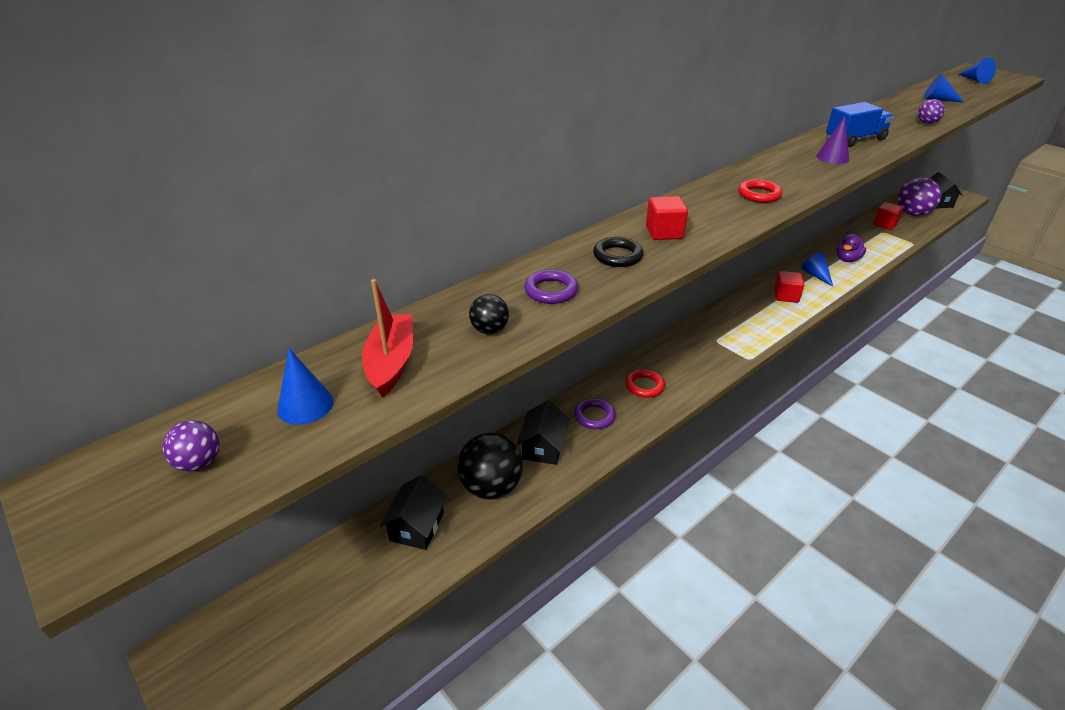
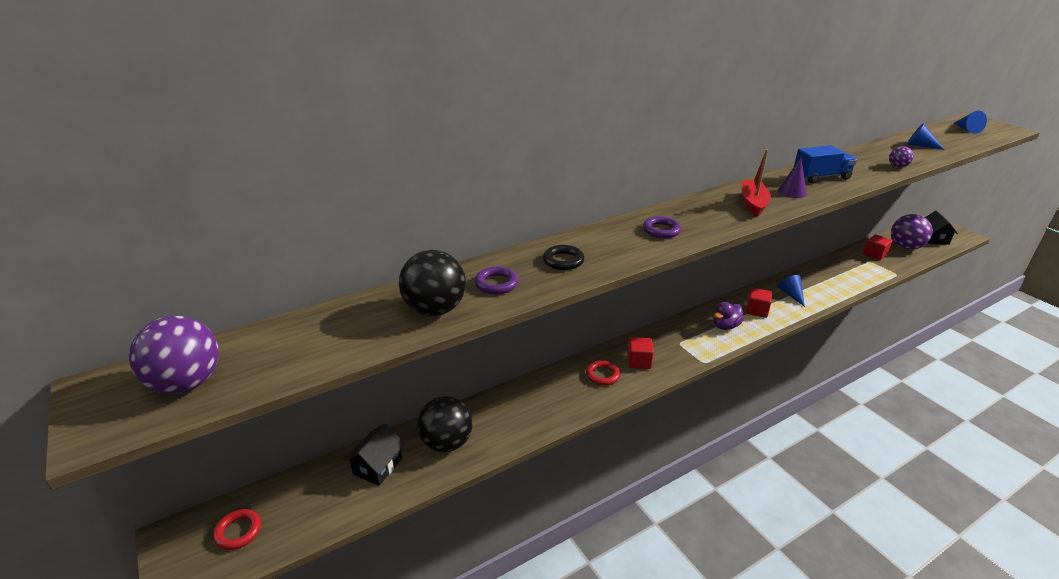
camera: 10 degrees right, 5 degrees down
(199, 463) = (187, 383): purple ball -> purple ball, size x2.05
(305, 405) = (276, 351): blue cone -> none
(391, 362) = (350, 326): red boat -> red boat (753, 203)
(489, 330) = (435, 309): black ball -> black ball, size x2.05
(543, 447) = (499, 416): black house -> none
(594, 416) = (551, 395): purple ring -> purple ring (661, 230)
(664, 232) = (611, 245): red cube -> red cube (639, 361)
(759, 195) = (709, 219): red ring -> red ring (238, 532)
(847, 259) = (826, 283): purple duck -> purple duck (725, 326)

